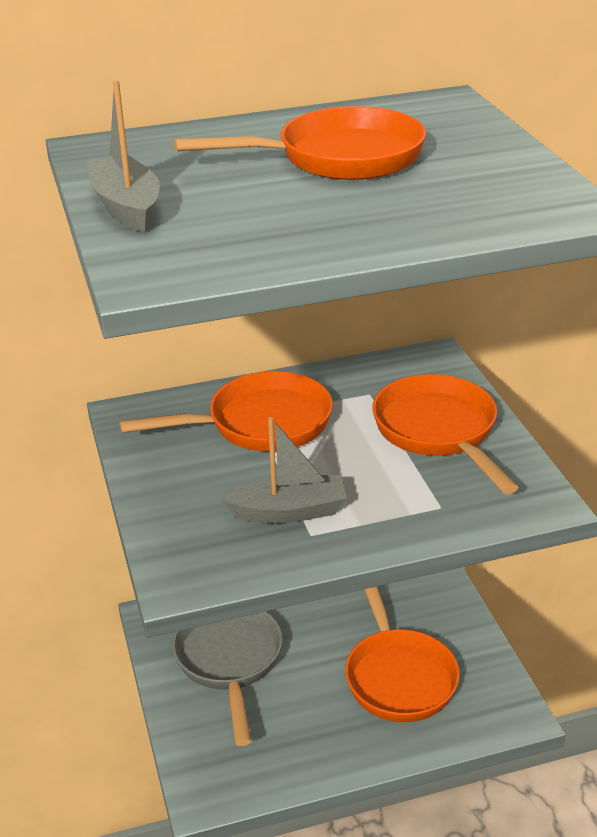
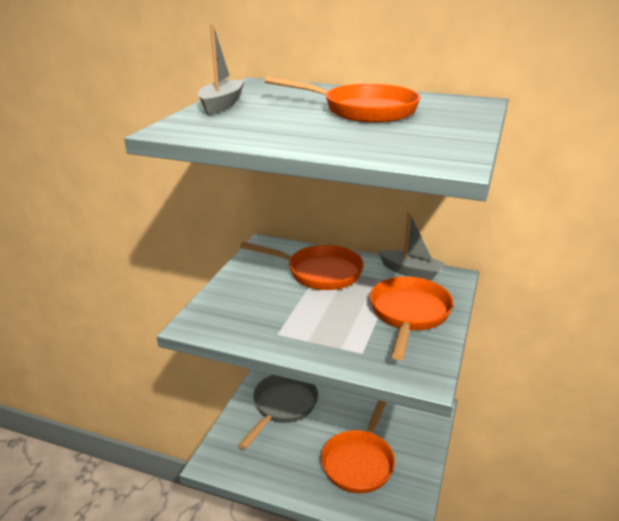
camera: 35 degrees right, 5 degrees down
(289, 512) = (281, 318): grey boat -> grey boat (411, 271)

